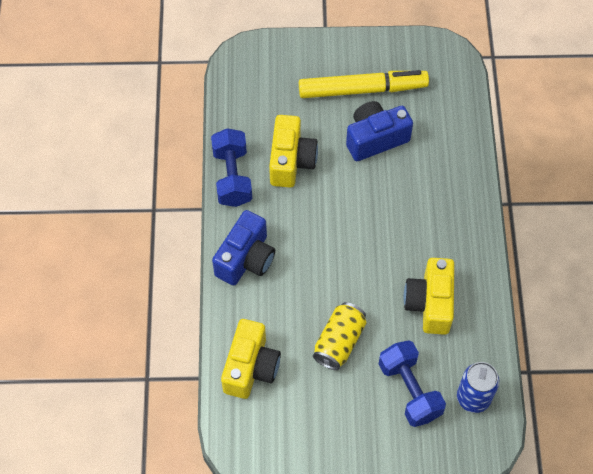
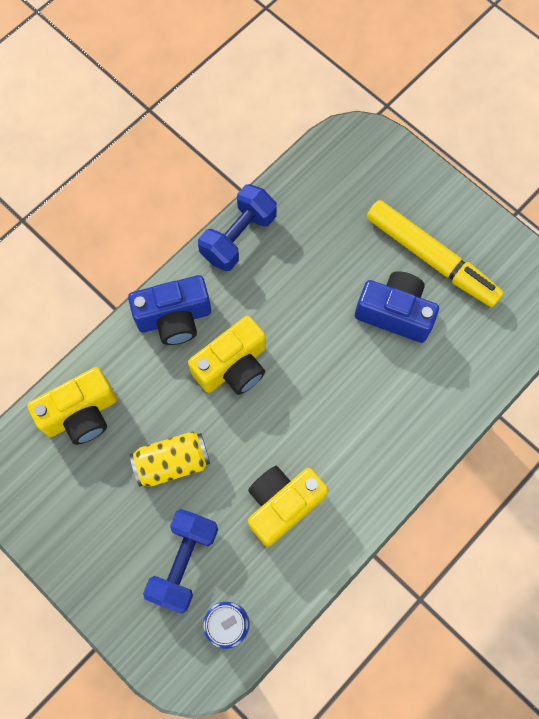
camera: 45 degrees right, 10 degrees up
(291, 161) = (301, 267): yellow camera -> yellow camera (233, 366)

